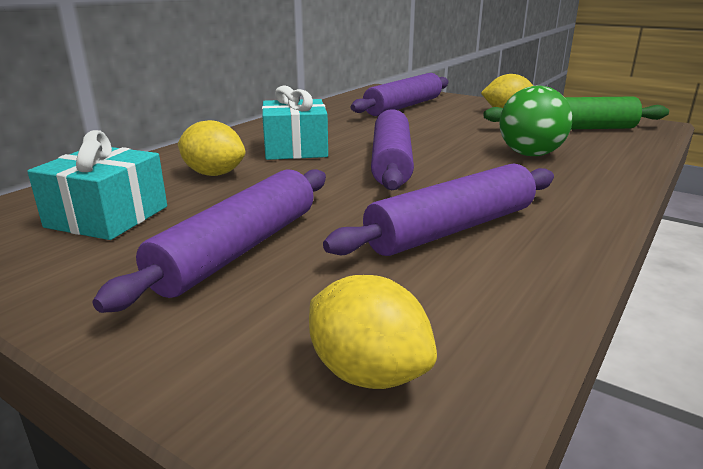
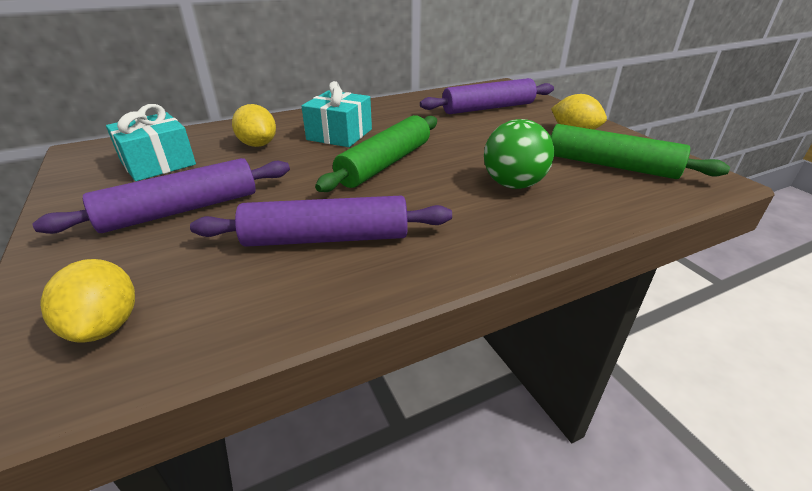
camera: 30 degrees right, 10 degrees up
(391, 162) = (385, 163): purple rolling pin -> green rolling pin

